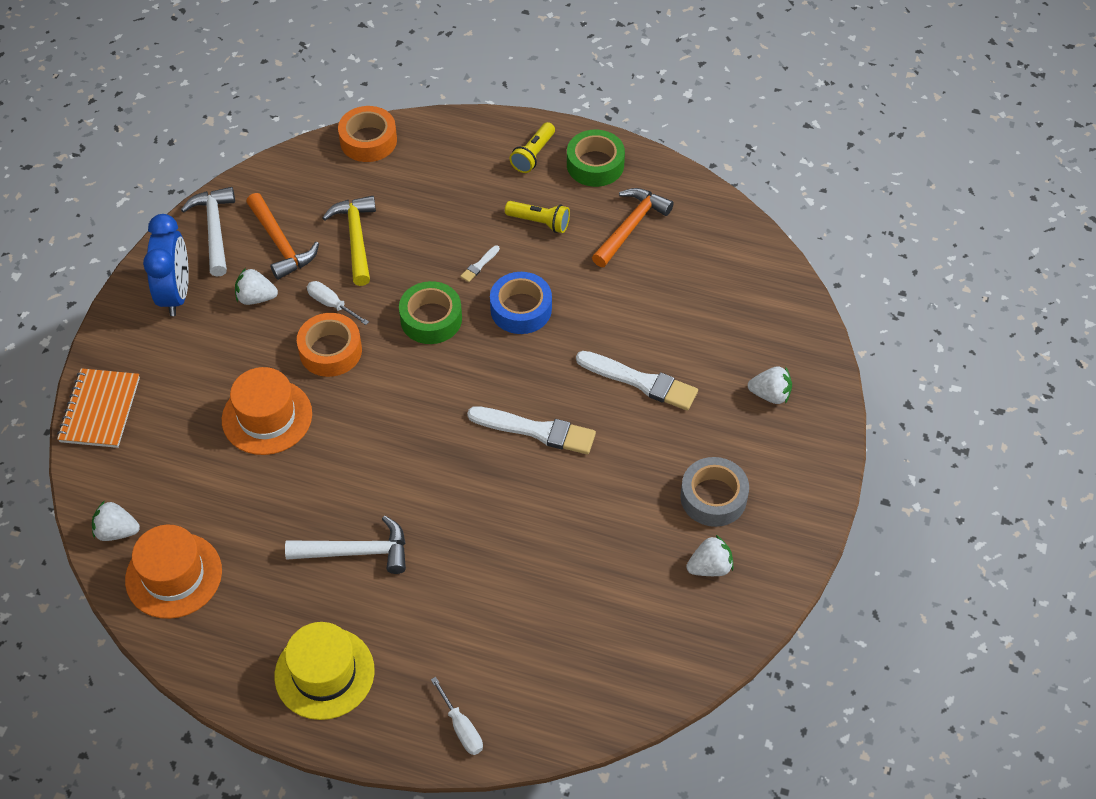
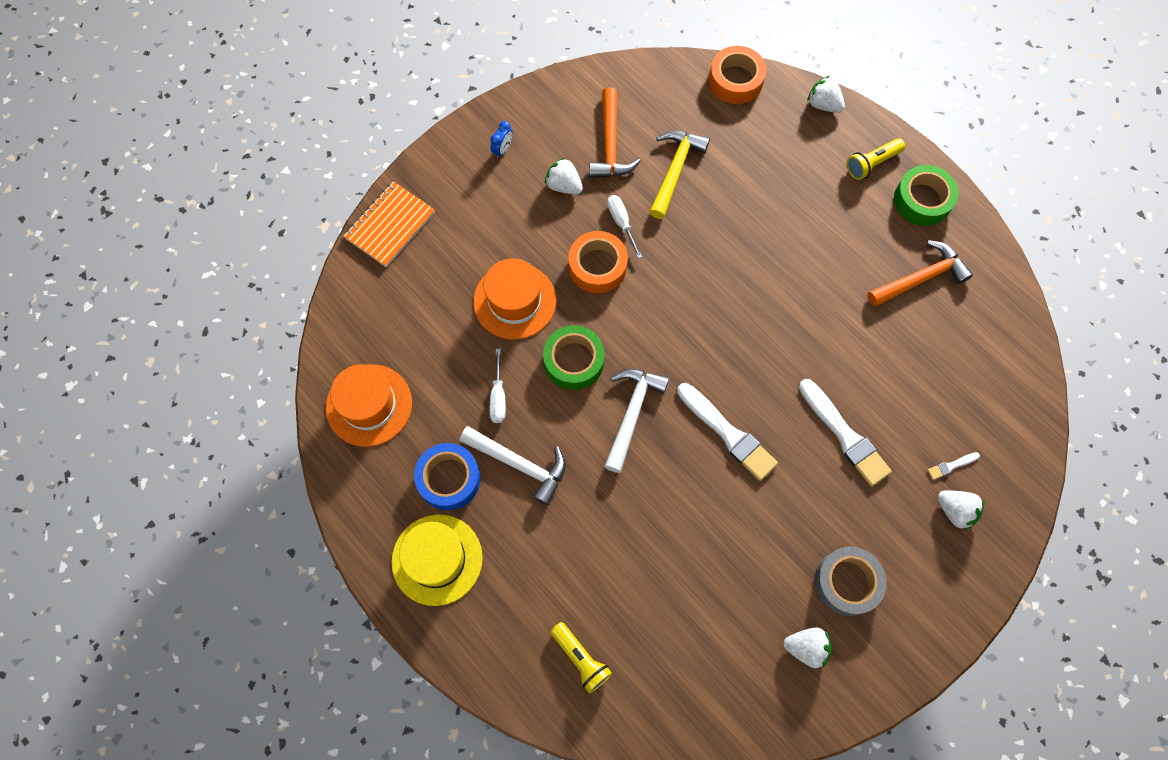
camera: 30 degrees right, 15 degrees up
(117, 531) = (347, 342): white strawberry -> white strawberry (823, 104)
(176, 294) = (503, 149): blue clock -> blue clock, size x0.42
(214, 229) = (564, 104): white hammer -> white hammer (632, 413)
(431, 319) = (696, 279): green tape -> green tape (574, 361)
(461, 727) = (517, 673): white screwdriver -> white screwdriver (498, 396)
(479, 265) = (765, 249): white brush -> white brush (951, 466)
(521, 309) = (778, 309): blue tape -> blue tape (449, 479)
(539, 222) = (841, 233): yellow flashlight -> yellow flashlight (581, 659)

